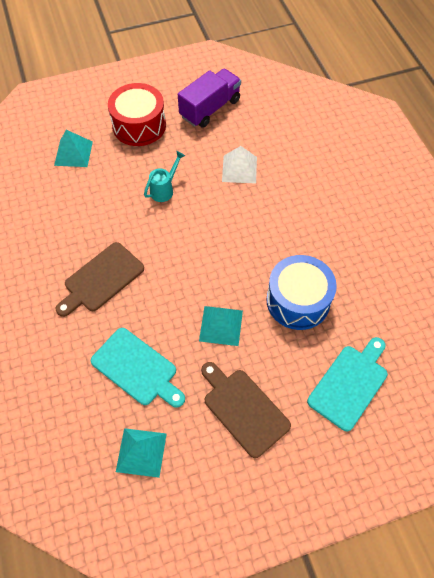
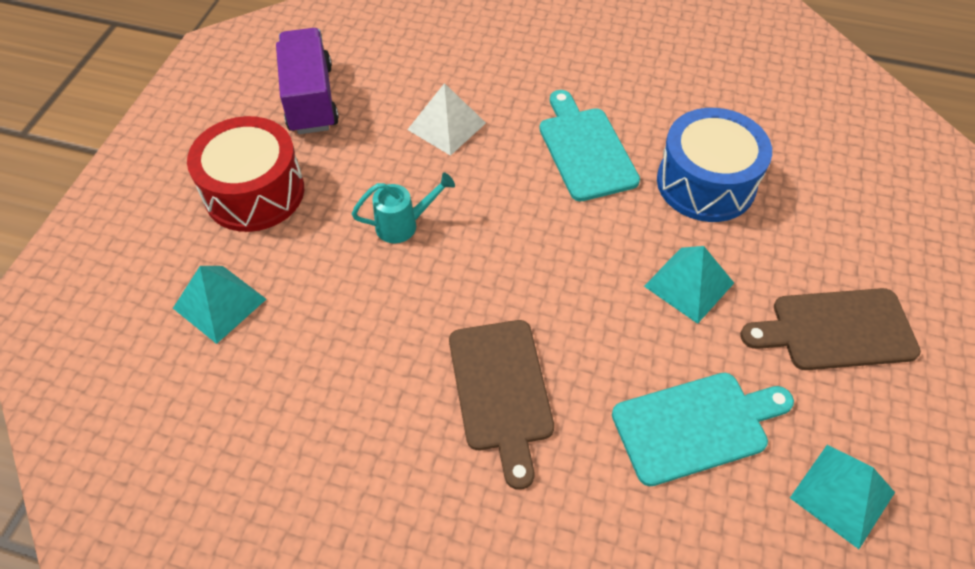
camera: 55 degrees left, 5 degrees down
(164, 189) = (404, 225): turquoise watering can -> turquoise watering can turned 90 degrees clockwise
(350, 384) = (859, 201): turquoise cutting board -> turquoise cutting board (585, 150)

